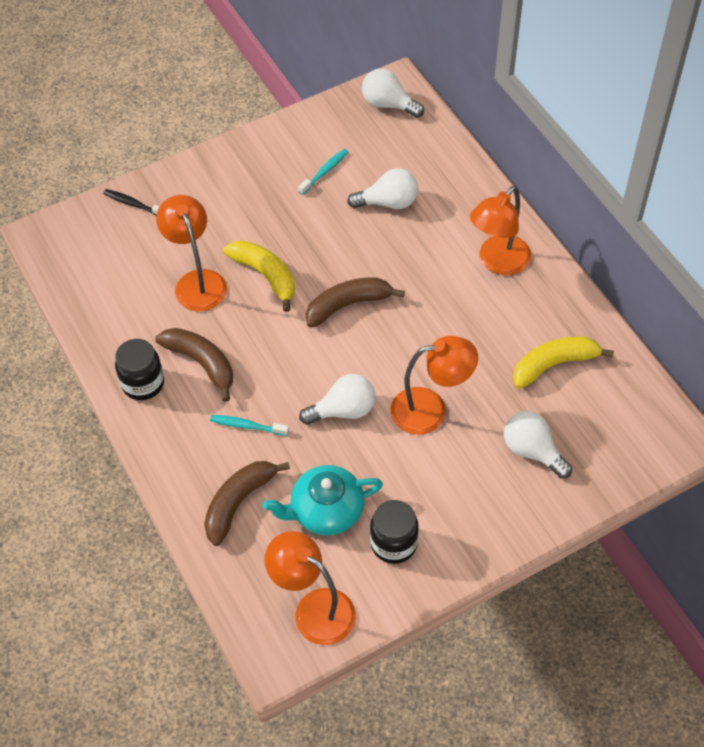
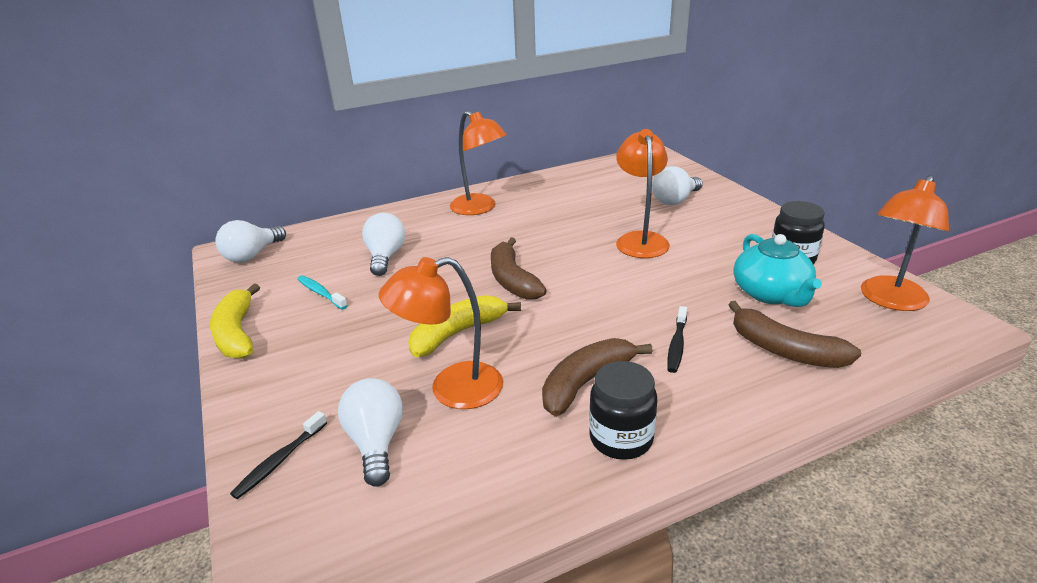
camera: 85 degrees left, 25 degrees down
(247, 426) = (677, 345): turquoise toothbrush -> black toothbrush
(343, 410) = (646, 283): white light bulb -> white light bulb (376, 443)
(554, 364) = (590, 190): yellow banana -> yellow banana (237, 333)

